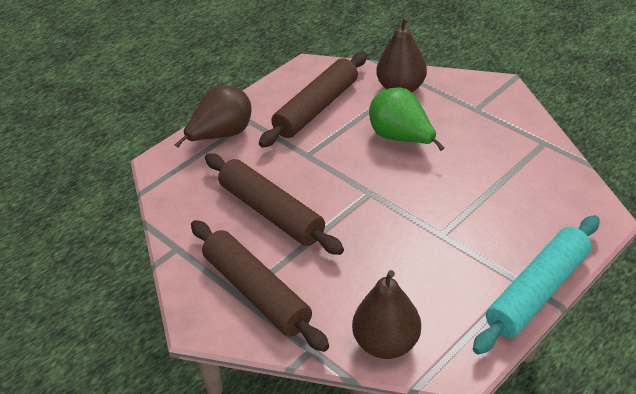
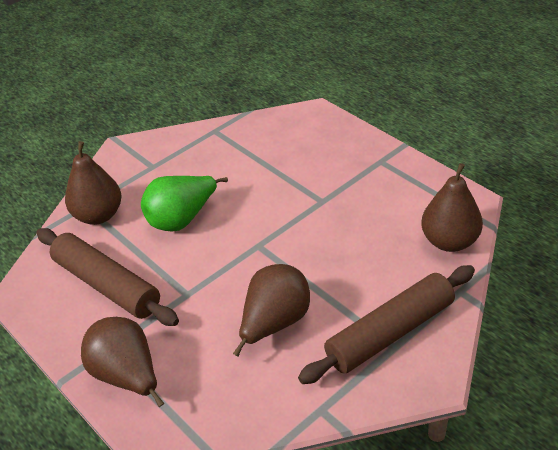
camera: 85 degrees left, 0 degrees up
(271, 212) = (274, 323): brown rolling pin -> brown pear
(537, 291) = (391, 153): turquoise rolling pin -> none

